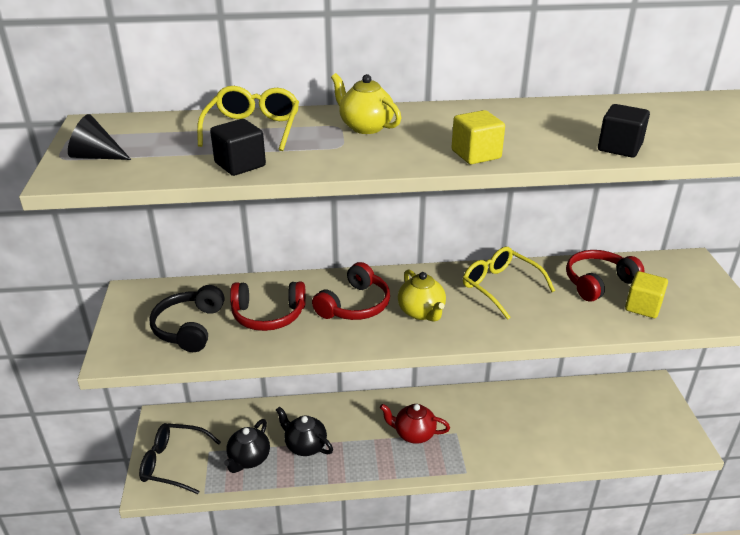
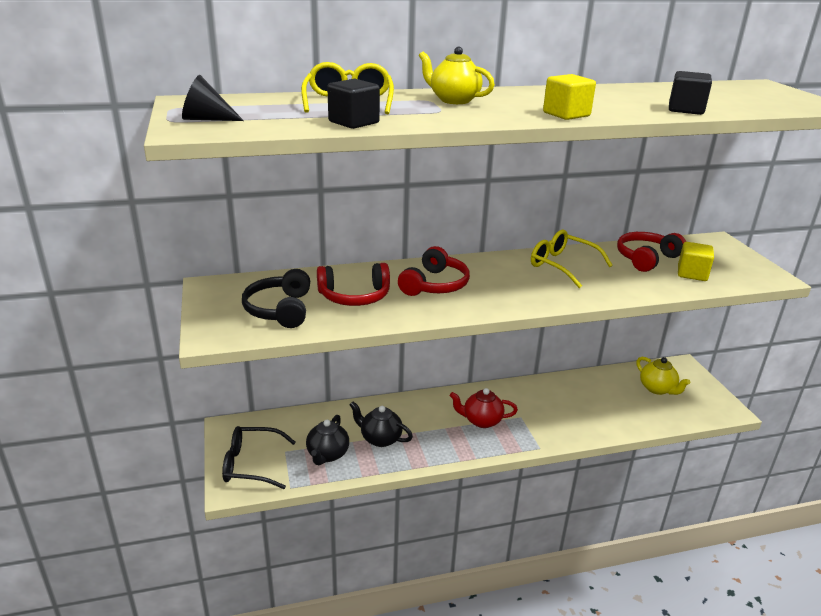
camera: 10 degrees left, 5 degrees down
(421, 312) = (499, 287): yellow teapot -> yellow teapot (657, 389)

